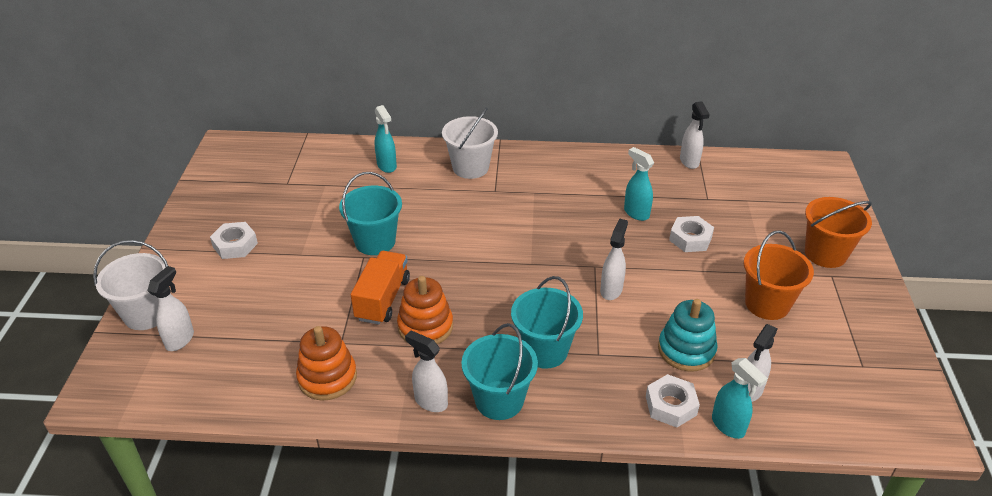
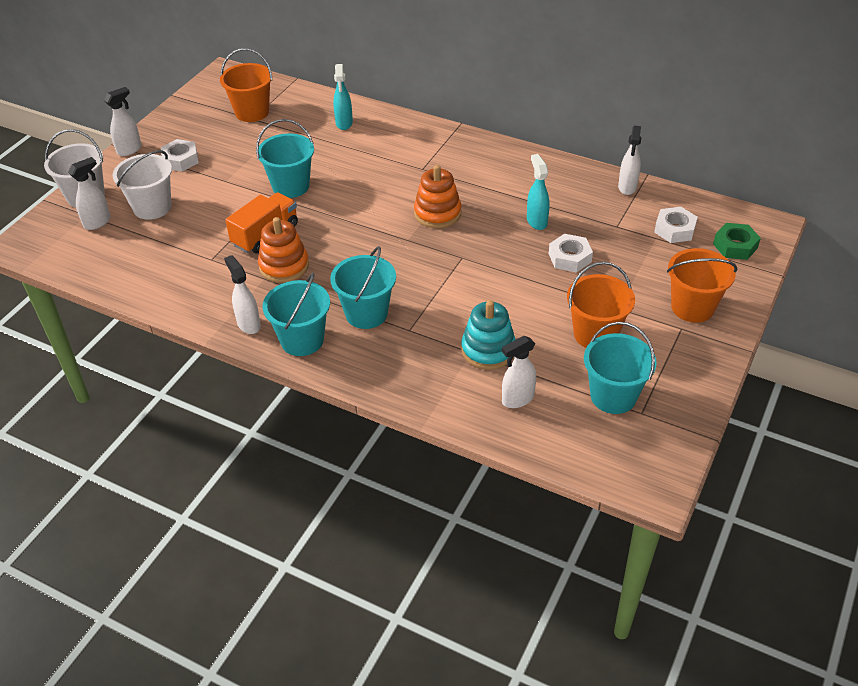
camera: 25 degrees right, 5 degrees up
(282, 177) = (252, 112): none -> orange bucket
(327, 377) = (184, 282): orange stacking toy -> orange stacking toy (437, 213)
(470, 167) = (415, 142): white bucket -> white bucket (152, 207)
(611, 290) = (461, 281): white spray bottle -> white spray bottle (129, 150)
(670, 405) = (439, 388): white nut -> white nut (674, 229)
(728, 426) = (475, 420): turquoise spray bottle -> none
(815, 190) = (735, 246): none -> green nut
(827, 358) = (613, 396): none -> turquoise bucket

